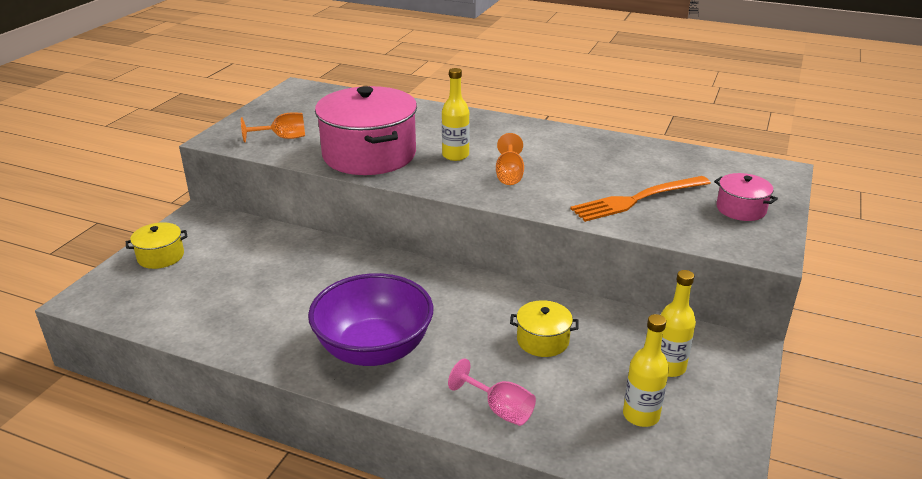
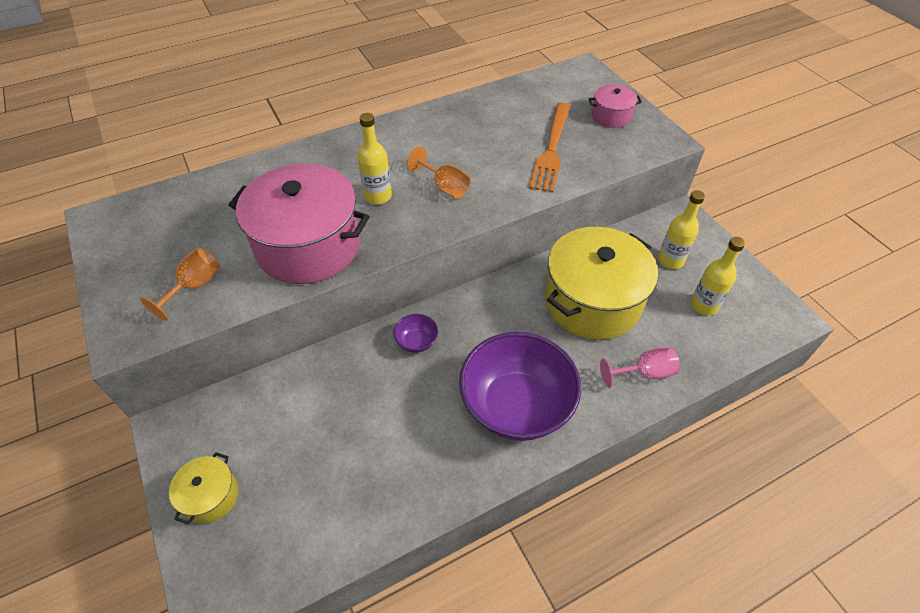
camera: 50 degrees left, 20 degrees up
(378, 271) = (416, 342): none -> purple bowl
(542, 340) = (592, 301): yellow pot -> yellow pot, size x2.17

